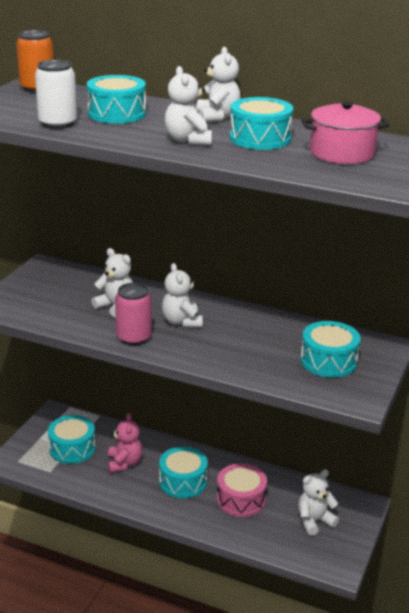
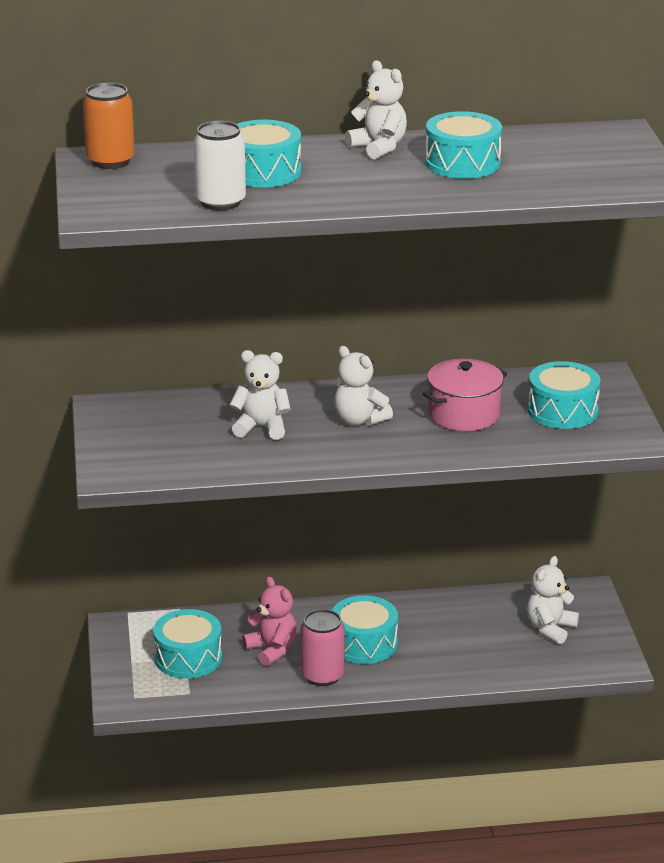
camera: 30 degrees left, 0 degrees up
(134, 338) = (327, 454): pink can -> pink can (322, 675)
(188, 140) = (394, 185): white teddy bear -> none
(241, 499) = (449, 637): pink drum -> none
(342, 153) = (565, 159): pink pot -> pink pot (464, 414)

